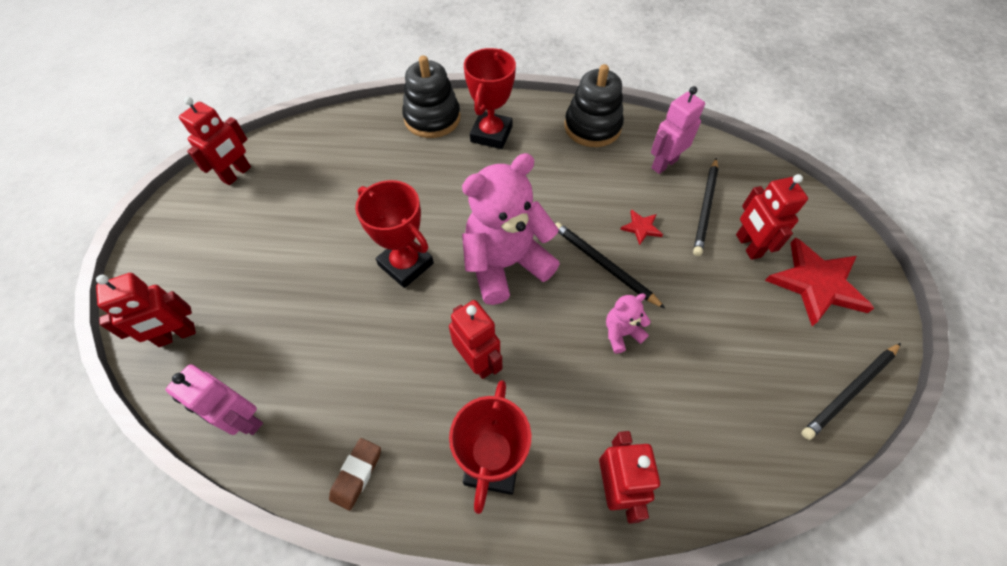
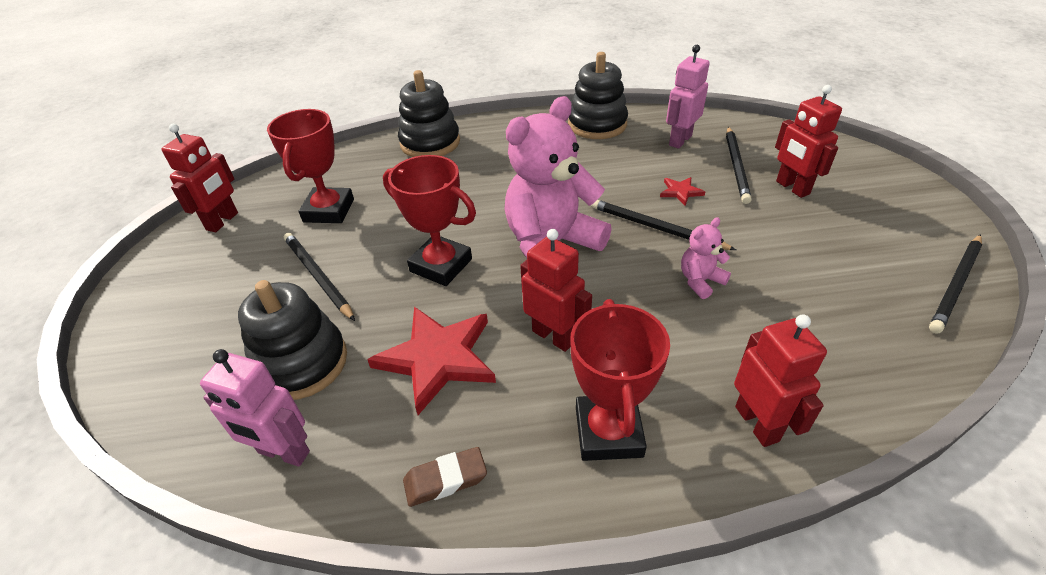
camera: 10 degrees left, 15 degrees down
(177, 335) = (177, 383): red robot -> none
(273, 339) = (301, 363): none -> black stacking toy
(303, 253) = (318, 277): none -> black pencil
(356, 474) = (445, 479): brown eraser -> brown eraser turned 60 degrees clockwise
(491, 134) = (496, 145): red trophy -> red trophy (329, 210)
(816, 283) = (873, 205): red star -> red star (437, 358)

